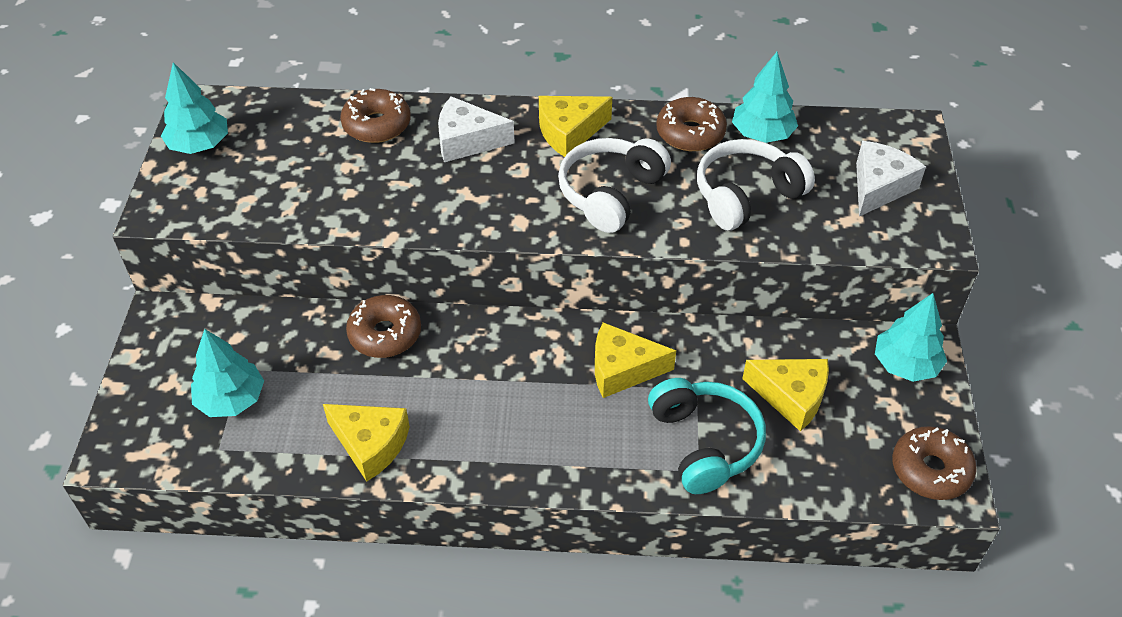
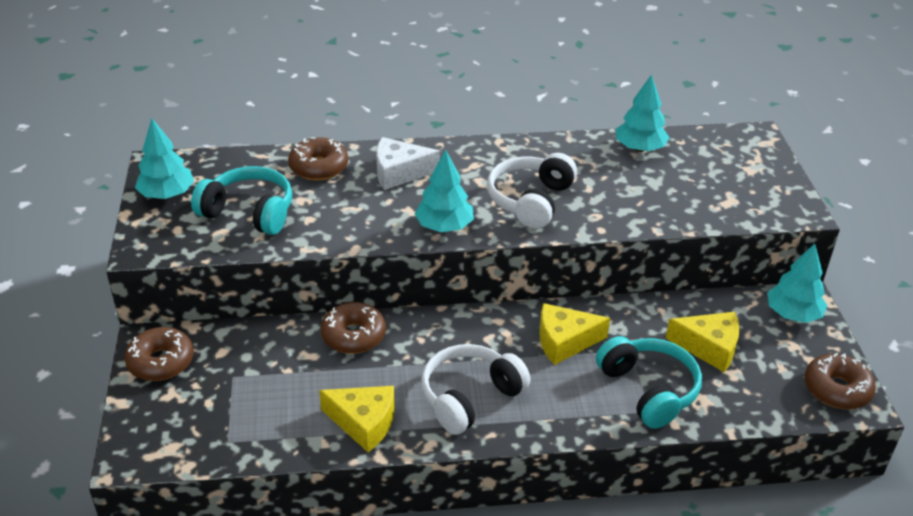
camera: 10 degrees left, 10 degrees down
(231, 400) = (229, 401): turquoise tree -> turquoise tree (444, 227)
(284, 177) = (249, 212): none -> turquoise headphones
(569, 132) = (482, 159): yellow cheese -> none
(690, 133) = (582, 152): brown donut -> brown donut (161, 362)
(746, 196) = (641, 192): white headphones -> white headphones (470, 397)
(879, 187) = (744, 177): white cheese -> none

